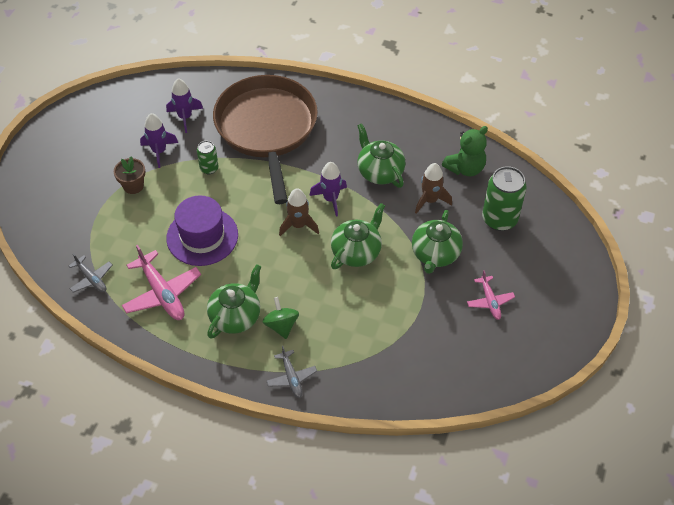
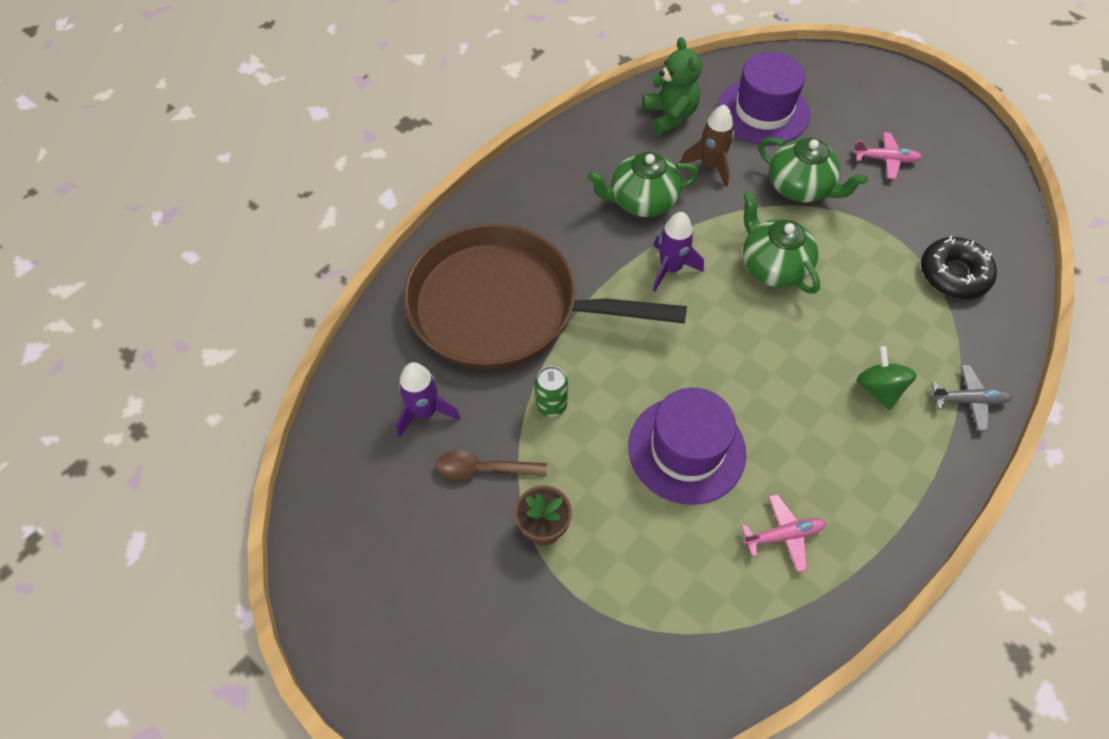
camera: 70 degrees left, 5 degrees up
(91, 279) = (725, 642): grey plane -> none
(159, 151) = (483, 469): purple rocket -> brown spoon
(162, 293) = (783, 535): pink plane -> pink plane, size x0.58
(236, 316) = (850, 442): green teapot -> none
(281, 325) = (878, 389): green spinning top -> green spinning top turned 75 degrees clockwise
(298, 225) = (705, 319): brown rocket -> none
(397, 357) = (953, 274): none -> black donut
(499, 219) = (763, 111): green can -> purple hat

